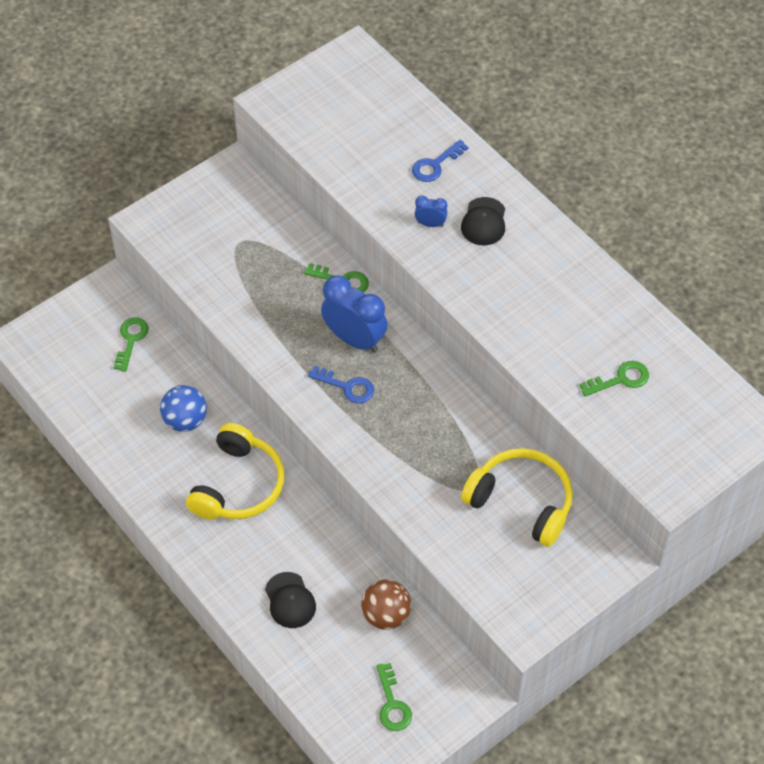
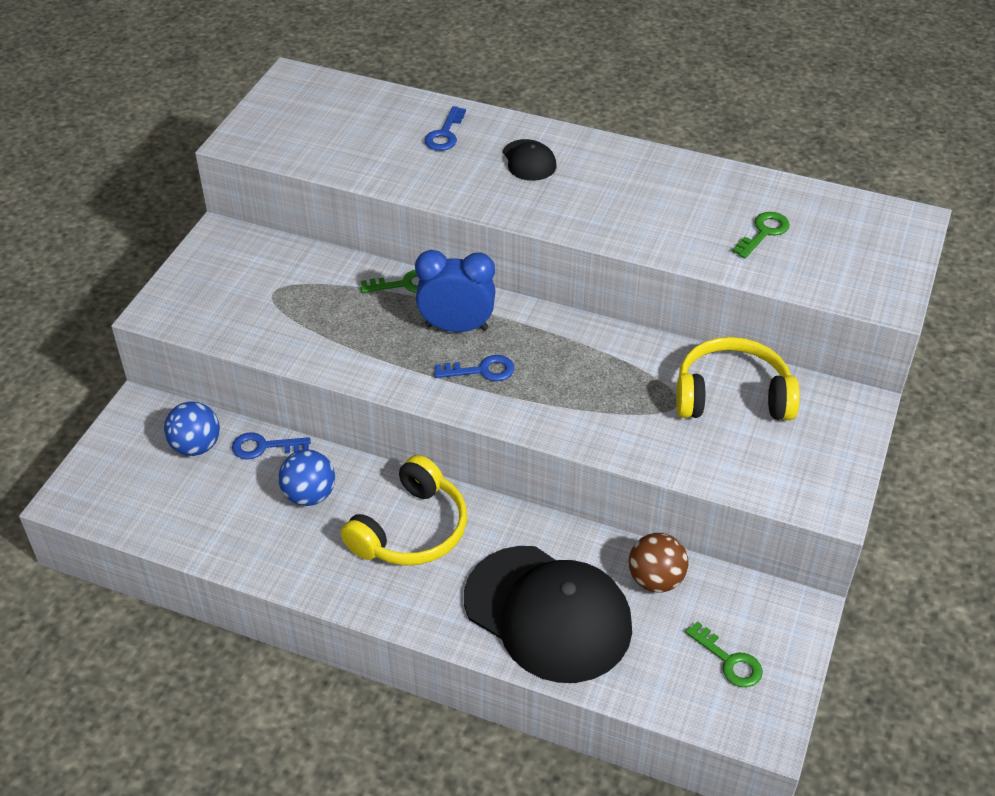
camera: 30 degrees left, 10 degrees down
(131, 340) = (196, 446): green key -> blue ball
(178, 364) = (264, 447): none -> blue key
(239, 485) = (411, 530): yellow headphones -> yellow headphones turned 45 degrees clockwise
(290, 600) = (548, 614): black cap -> black cap, size x2.34
(430, 224) = (479, 180): blue clock -> none

